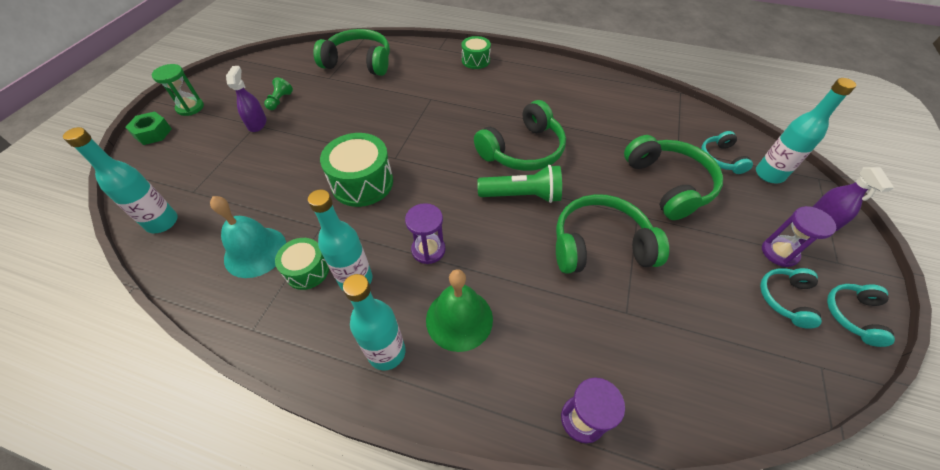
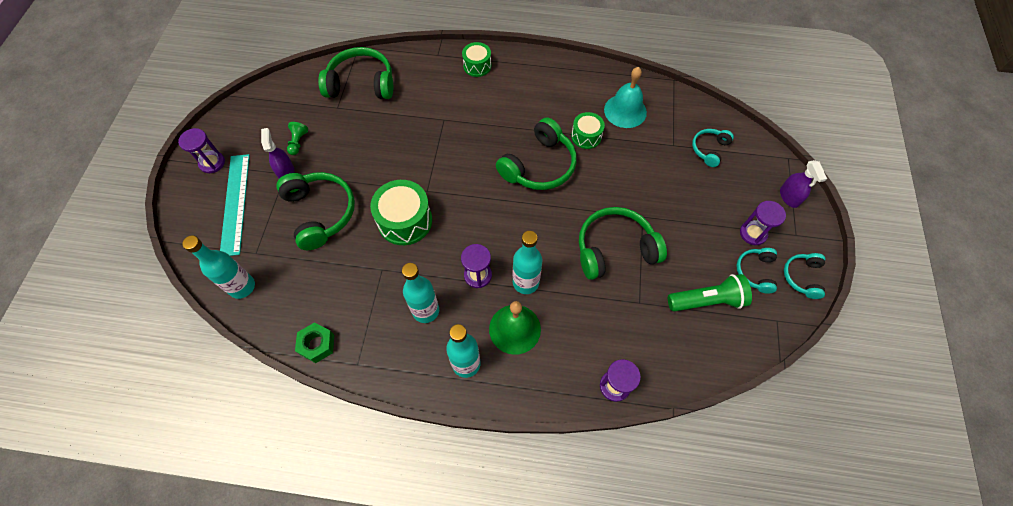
camera: 10 degrees left, 10 degrees up
(153, 133) = (189, 197): green nut -> green nut (317, 344)
(190, 107) = (212, 163): green hourglass -> purple hourglass
(195, 144) = (235, 203): none -> turquoise ruler
(255, 251) = (334, 300): turquoise bell -> turquoise bell (625, 111)
(307, 270) = (383, 309): green drum -> green drum (586, 136)
(522, 195) = (545, 212): green flashlight -> green flashlight (707, 300)
(668, 184) = (666, 183): green headphones -> green headphones (320, 213)
(721, 158) = (709, 149): turquoise headphones -> turquoise headphones turned 45 degrees clockwise
(769, 174) = (748, 160): turquoise bottle -> turquoise bottle (525, 282)

